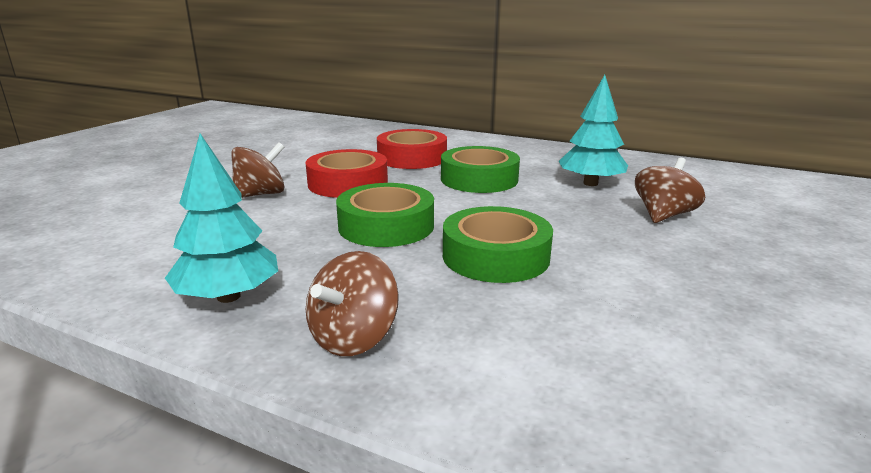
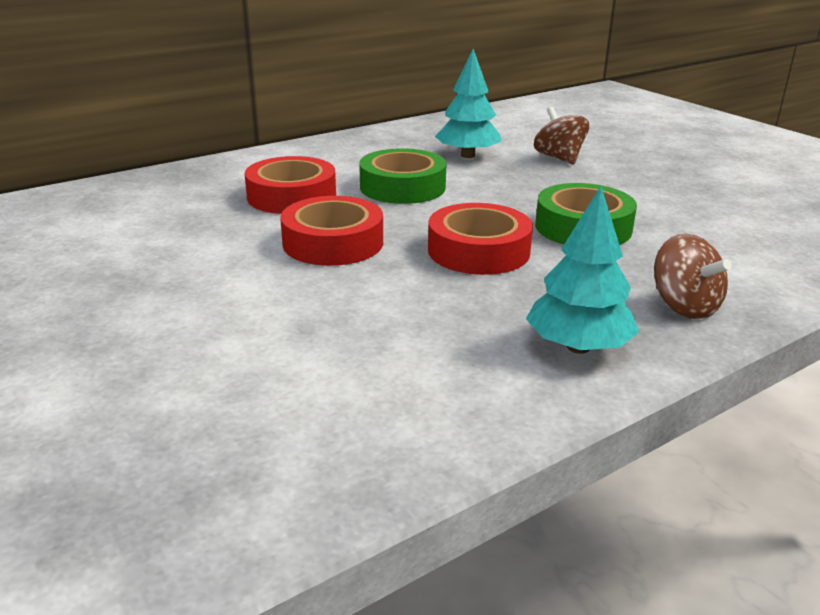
camera: 60 degrees left, 5 degrees up
(261, 194) = (306, 294): brown spinning top -> none
(386, 226) = (478, 251): green tape -> red tape

